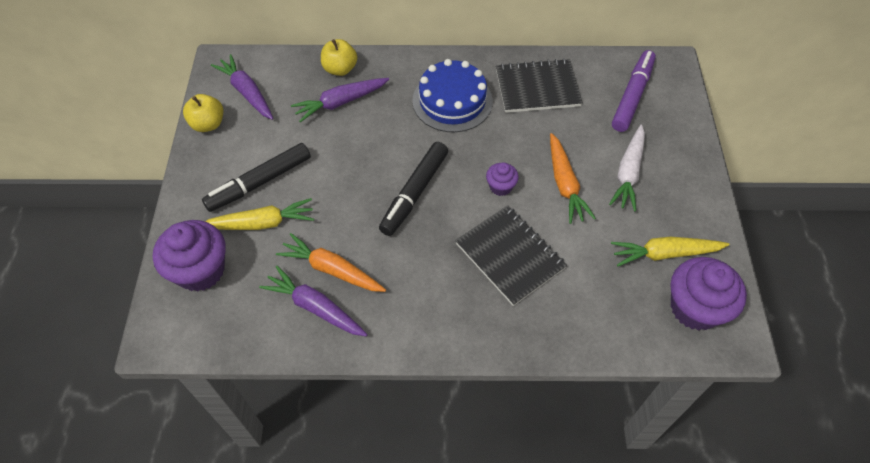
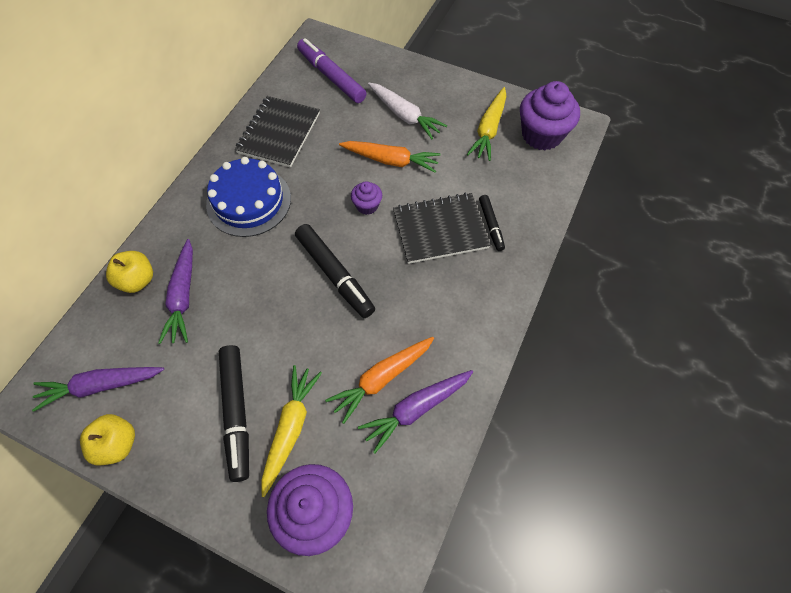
camera: 65 degrees left, 5 degrees up
(542, 299) = (491, 225): none -> black marker

